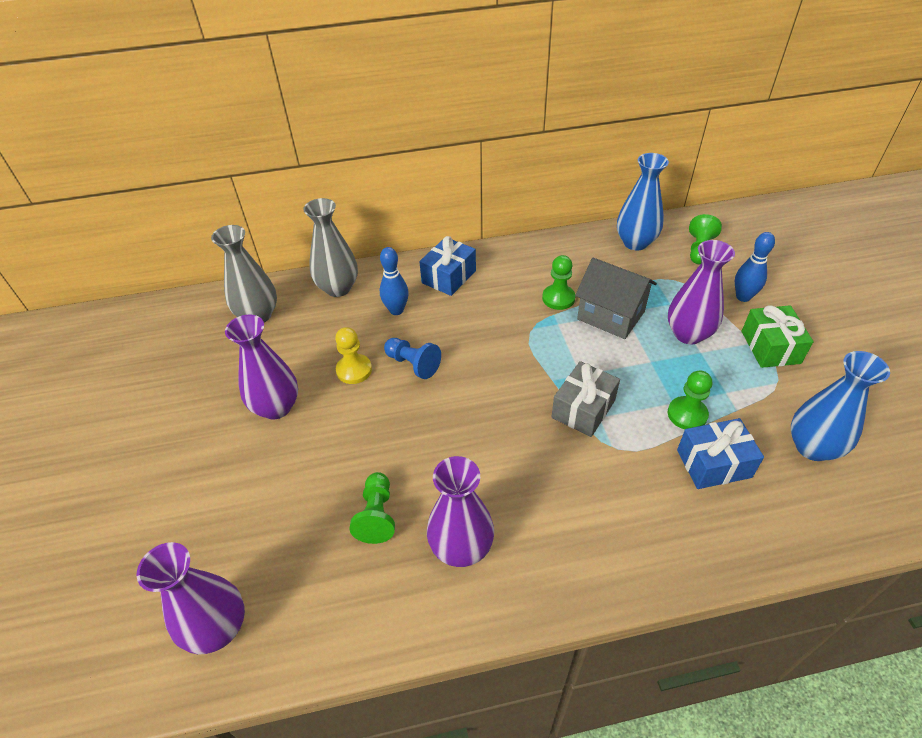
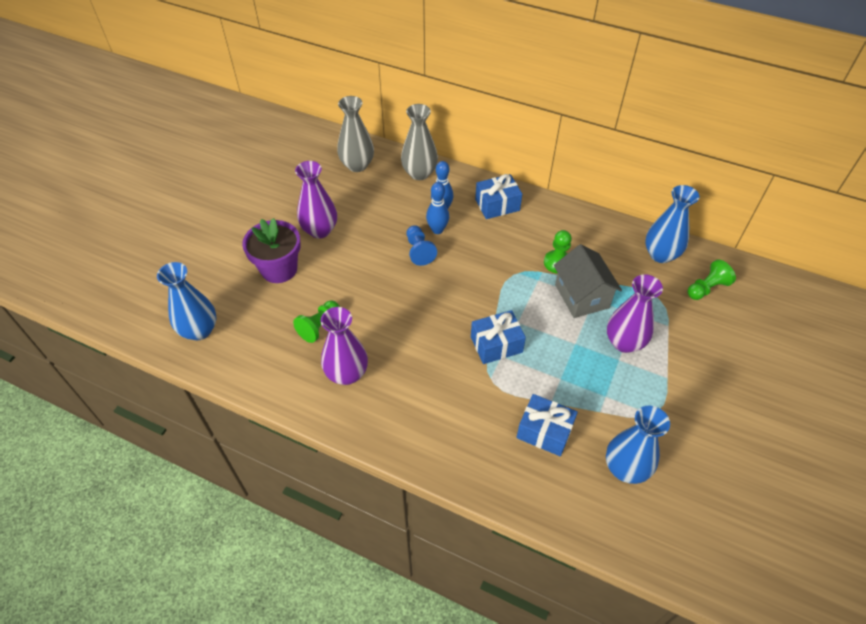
camera: 35 degrees right, 5 degrees up
(218, 628) = (199, 330): purple vase -> blue vase
(263, 481) = (279, 269): none -> purple flower pot
(354, 370) = (381, 234): yellow pawn -> none
(583, 409) = (496, 344): grey gift -> blue gift
(687, 414) = (561, 392): green pawn -> none
(743, 297) = (699, 342): blue bowling pin -> blue bowling pin (437, 230)
(770, 347) = (676, 389): green gift -> none

